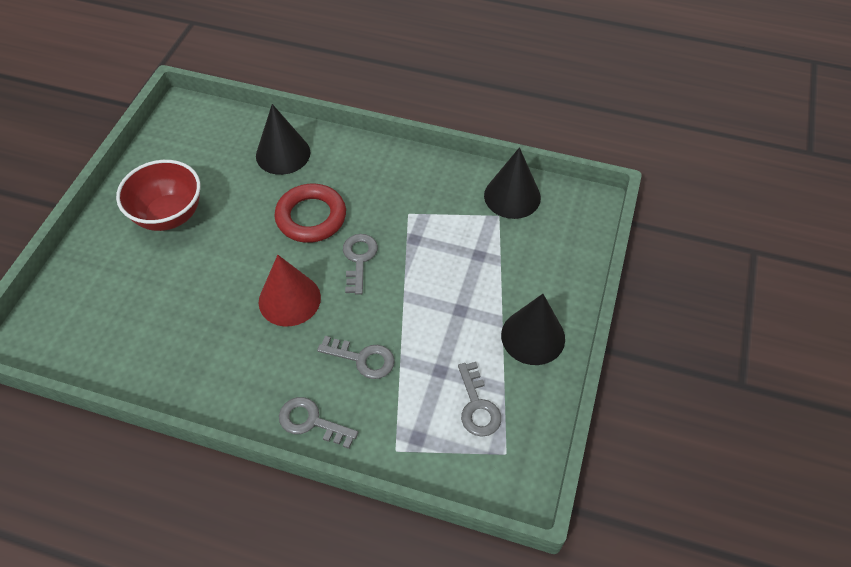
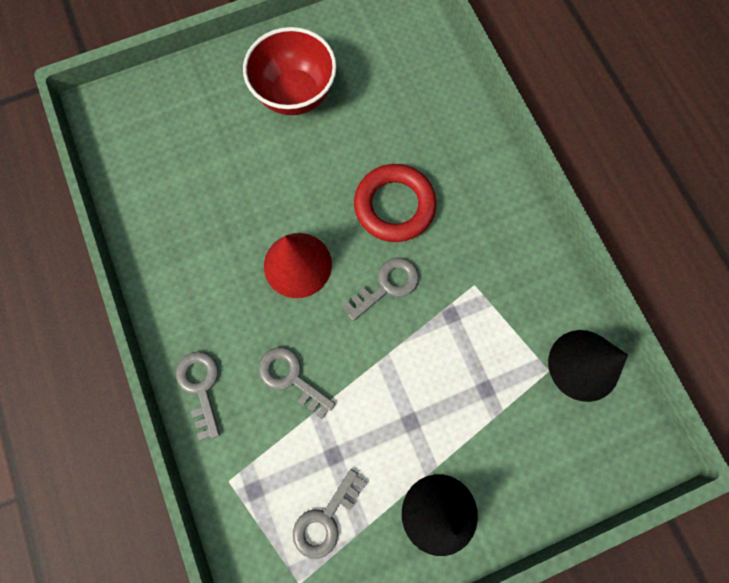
camera: 50 degrees right, 20 degrees up
(283, 154) = (439, 120): black cone -> none
(362, 359) = (291, 377): grey key -> grey key turned 150 degrees clockwise

